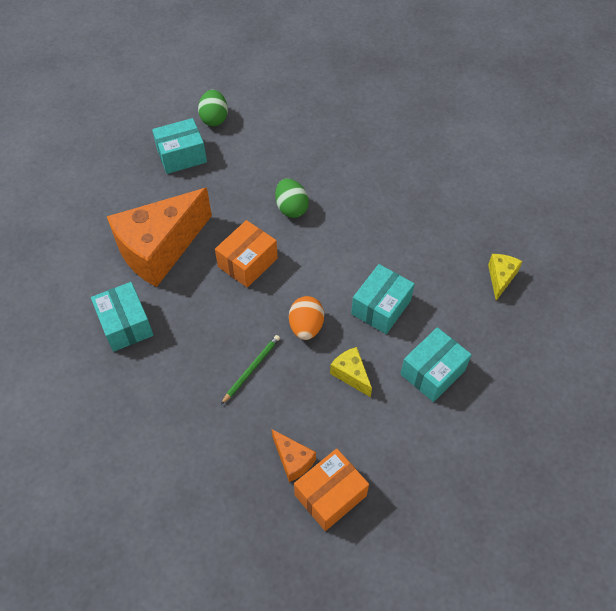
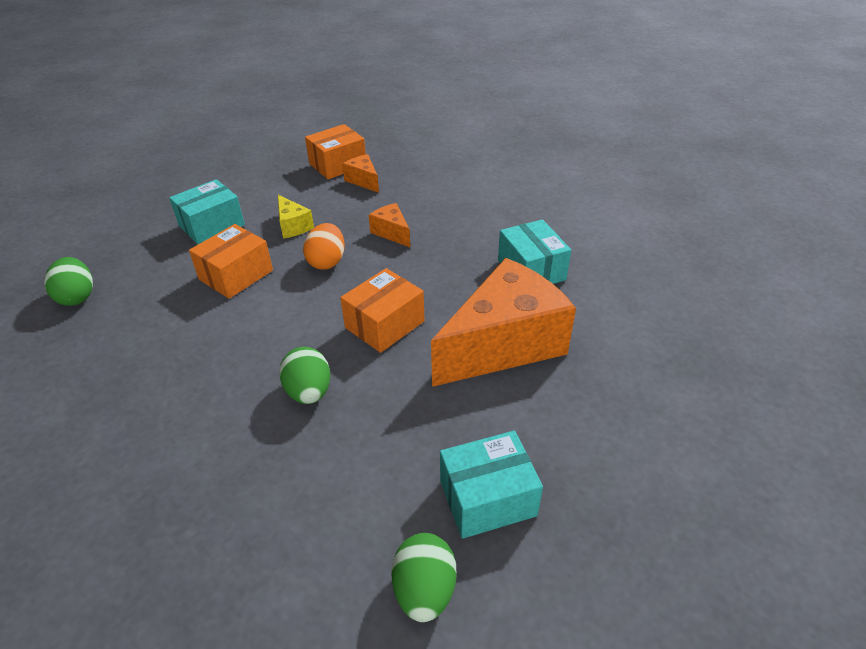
camera: 175 degrees left, 15 degrees down
(251, 369) = (392, 233): green pencil -> orange cheese
(381, 307) = (236, 275): turquoise box -> orange box
(500, 278) = (77, 297): yellow cheese -> green egg

